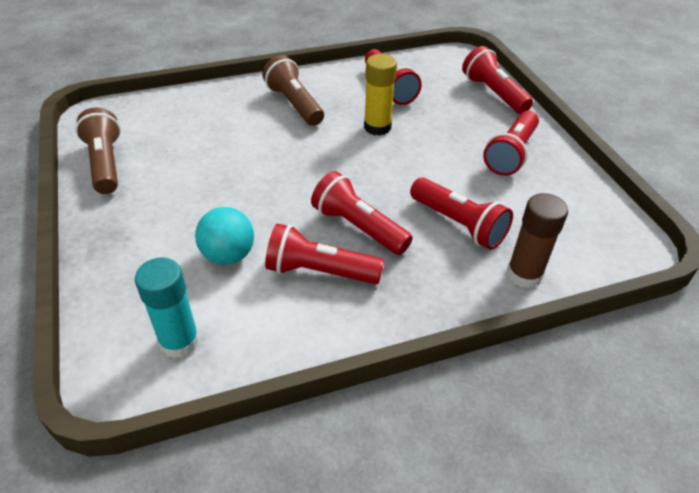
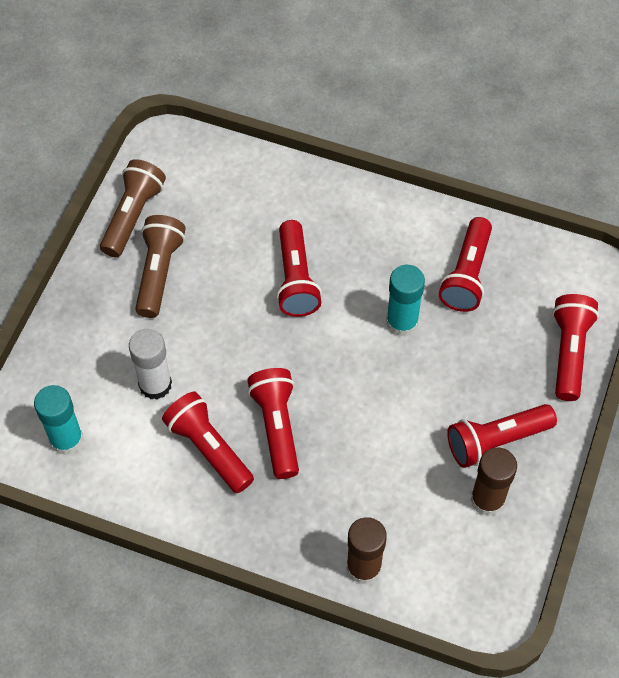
camera: 40 degrees right, 15 degrees up
(228, 255) = (155, 384): turquoise ball -> white glue stick
(294, 104) = (351, 240): brown flashlight -> brown flashlight (159, 272)
(377, 127) = (402, 322): yellow glue stick -> turquoise glue stick
(458, 224) = (362, 483): red flashlight -> red flashlight (296, 279)
(547, 186) = (487, 500): none -> brown glue stick

